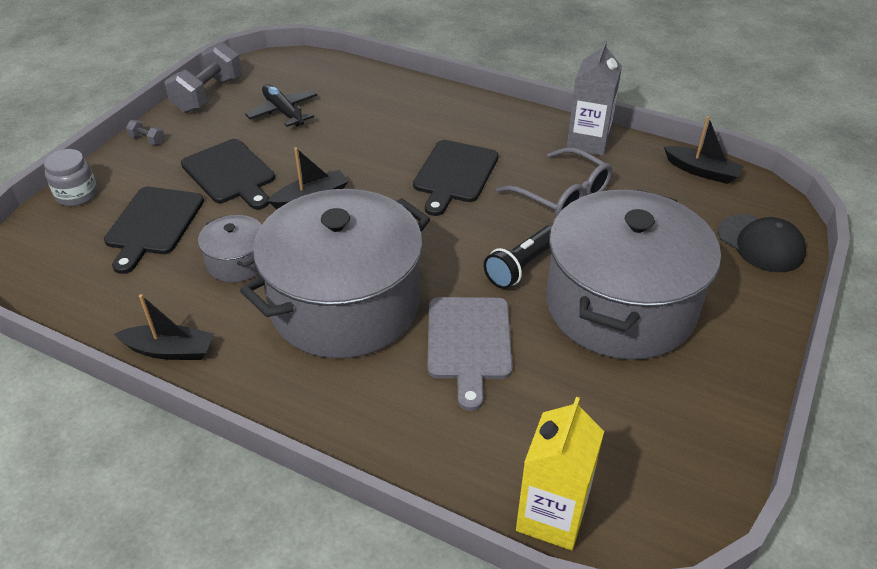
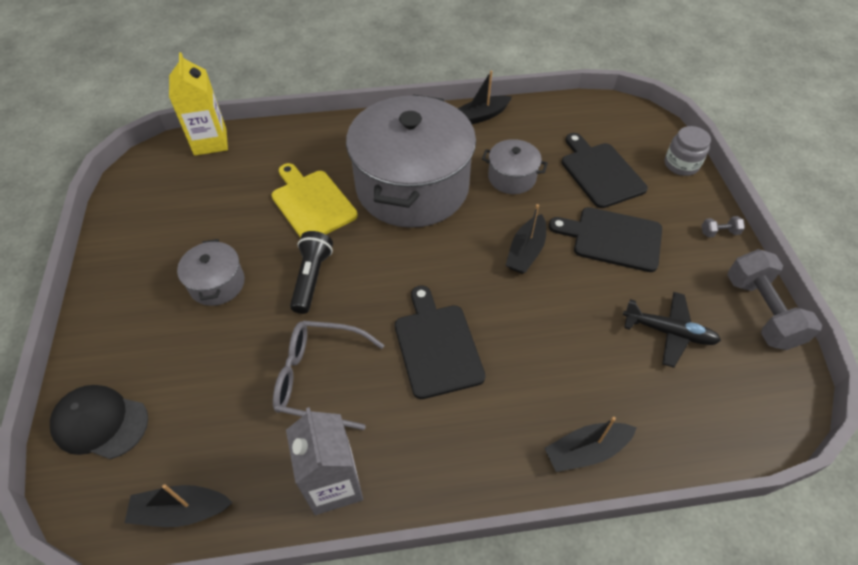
camera: 145 degrees right, 10 degrees up
(414, 93) = (586, 451): none -> black boat
(469, 343) = (312, 203): grey cutting board -> yellow cutting board
(620, 306) = (217, 283): grey pot -> grey pot, size x0.43

